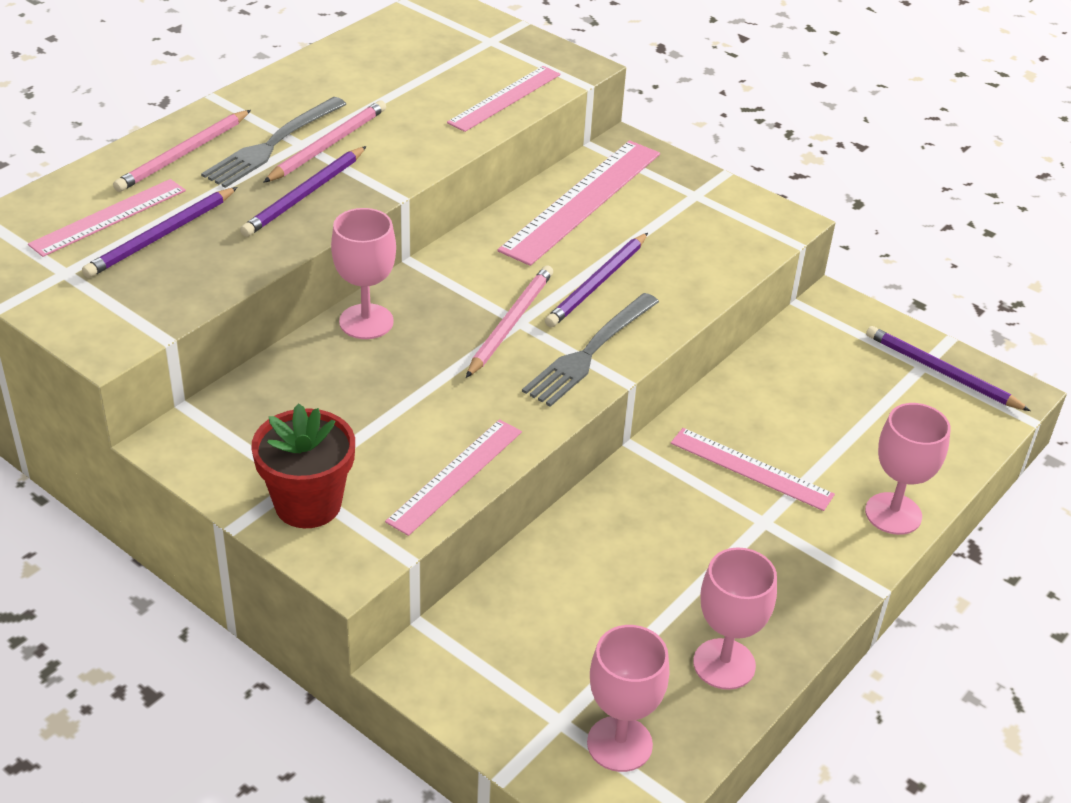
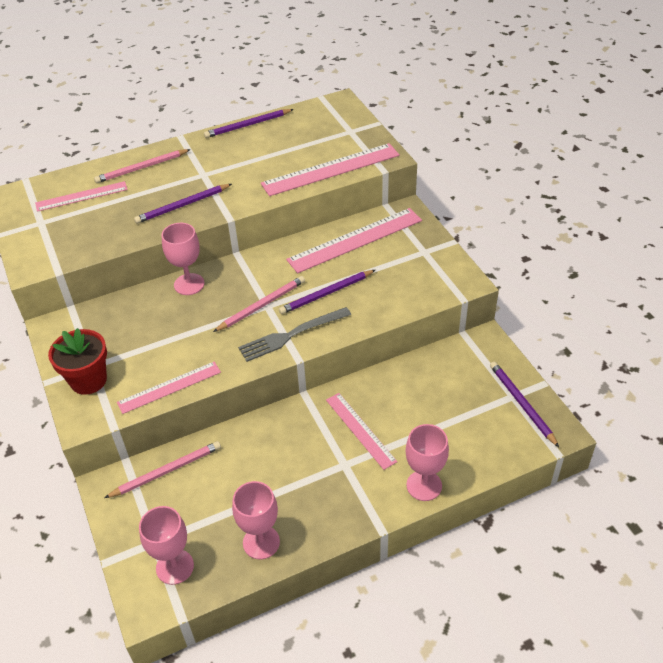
camera: 30 degrees right, 5 degrees up
(161, 236) = (97, 213): purple pencil -> purple pencil (247, 125)
(272, 145) = (188, 172): grey fork -> none
(328, 145) = (216, 178): pink pencil -> pink pencil (166, 471)
(505, 98) = (331, 169): pink ruler -> pink ruler, size x1.62

